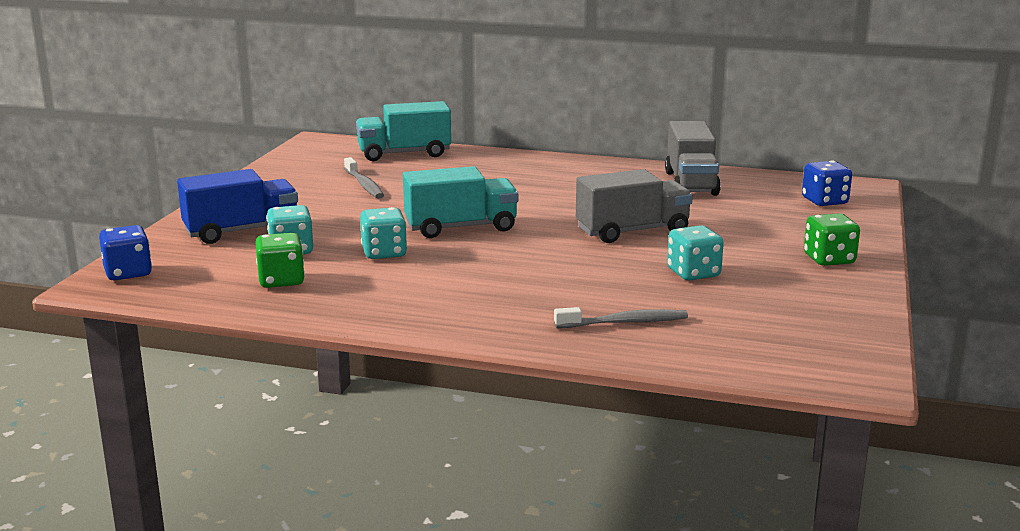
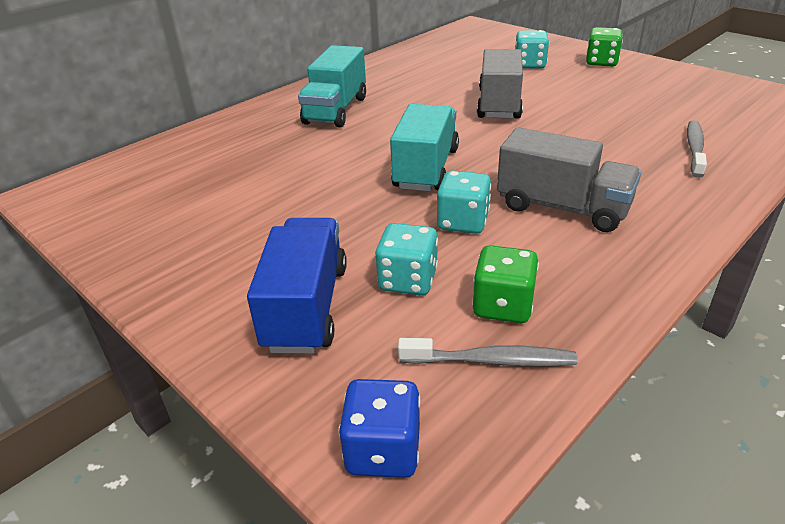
camera: 60 degrees left, 15 degrees up
(364, 185) = (243, 194): grey toothbrush -> grey toothbrush (491, 361)
(404, 154) = (176, 153): turquoise truck -> turquoise truck (336, 110)
(691, 183) = (413, 64): grey truck -> grey truck (562, 208)
(693, 273) = (603, 104): turquoise dice -> turquoise dice (529, 65)
(824, 201) = (492, 39): blue dice -> none

